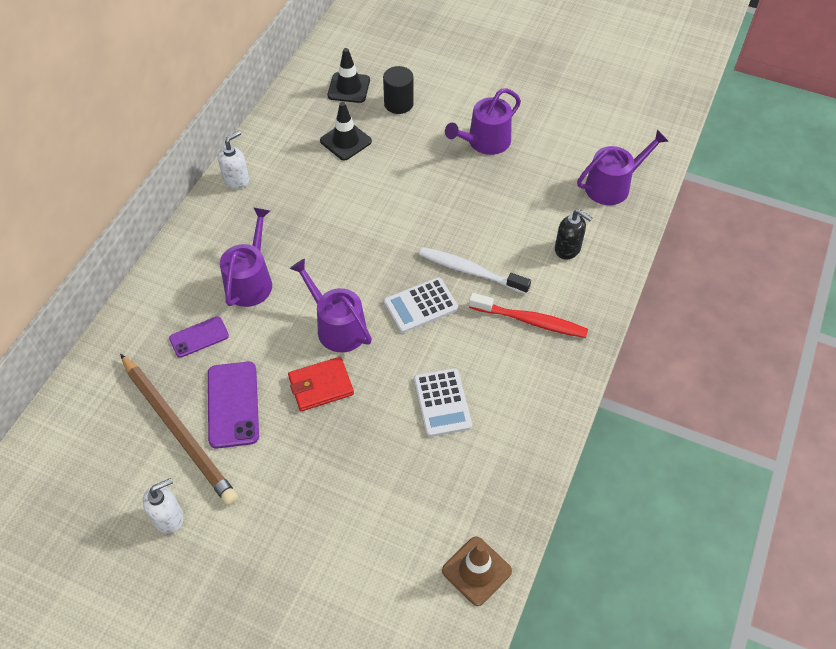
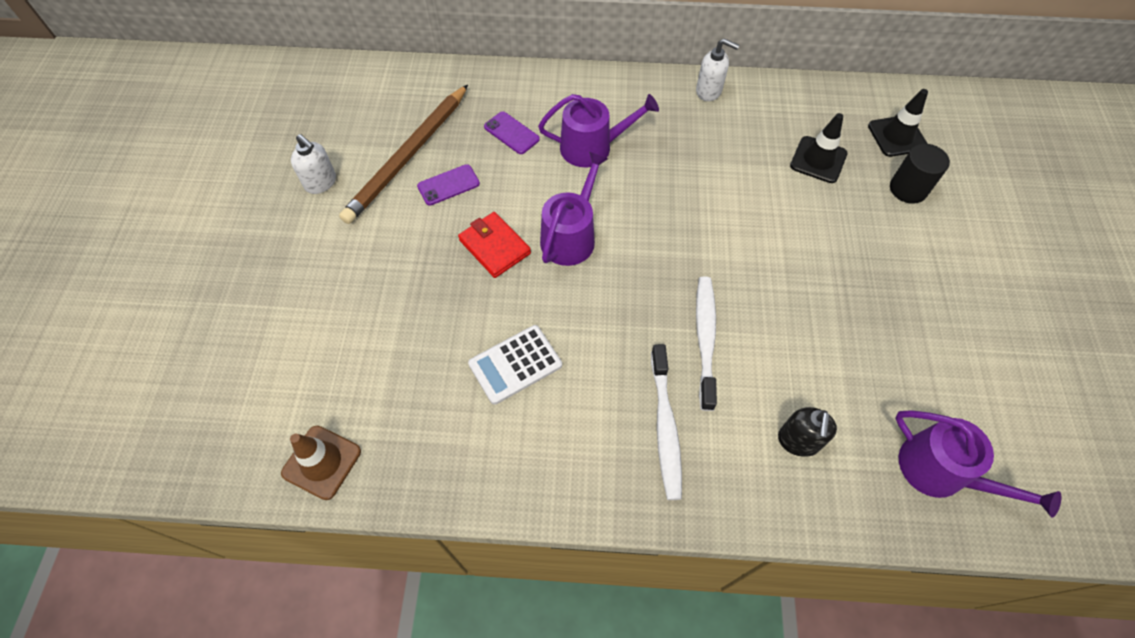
camera: 70 degrees right, 5 degrees up
(233, 404) = (448, 185): purple phone -> purple phone, size x0.62
(420, 305) = (632, 303): white calculator -> none
(485, 142) = (911, 295): purple watering can -> none
(530, 321) = (665, 427): red toothbrush -> white toothbrush

